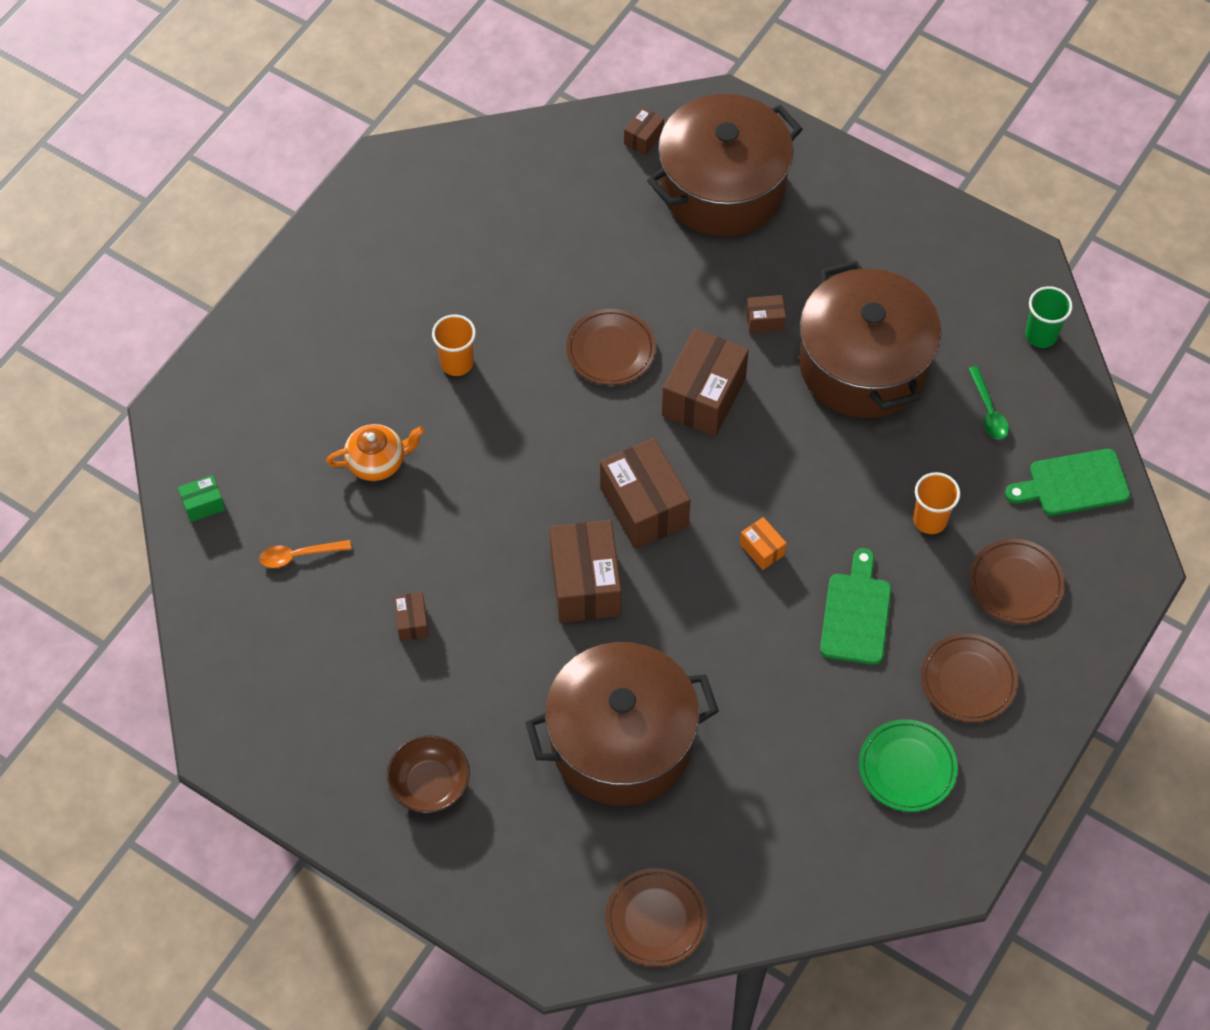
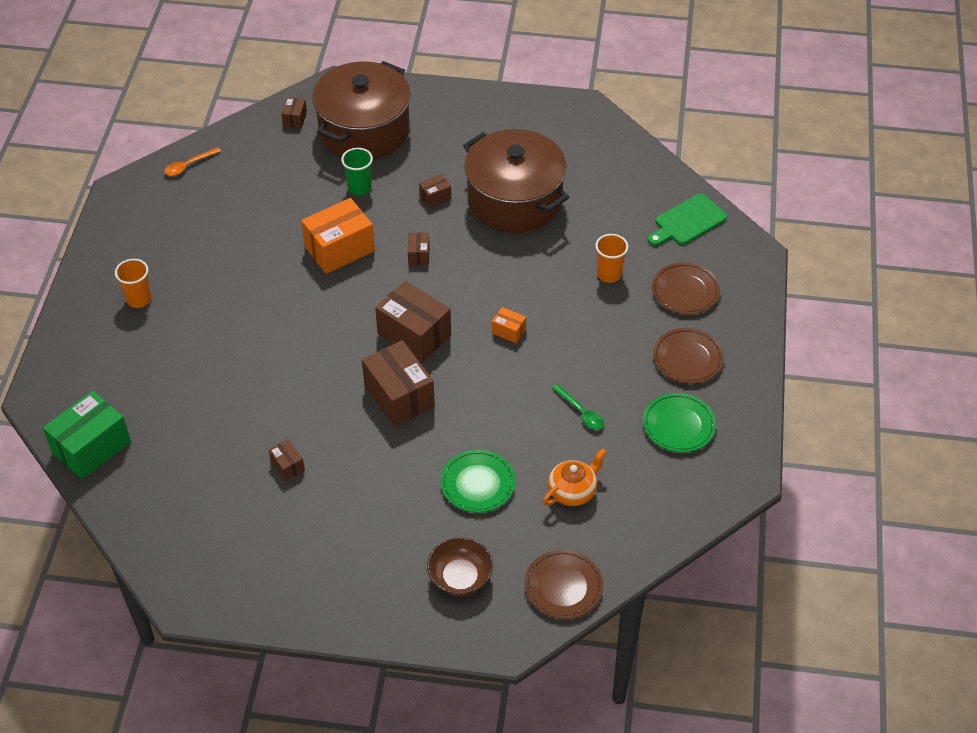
camera: 25 degrees left, 10 degrees down
(203, 504) = (91, 447): green box -> green box, size x2.13
(299, 555) = (181, 454): orange spoon -> orange spoon (189, 165)
(377, 461) = (209, 374): orange teapot -> orange teapot (573, 491)
(430, 784) = (355, 564): brown bowl -> brown bowl (460, 577)
(457, 363) = (235, 293): orange cup -> orange cup (139, 299)
(610, 350) = (339, 249): brown plate -> orange box
(621, 741) = (477, 484): brown pot -> green plate
(704, 396) = (419, 255): brown box -> brown box, size x0.47
(856, 614) = (593, 346): green cutting board -> none
(988, 410) = (610, 199): green spoon -> green spoon (581, 412)
(1041, 335) = (618, 145): green cup -> green cup (359, 187)

